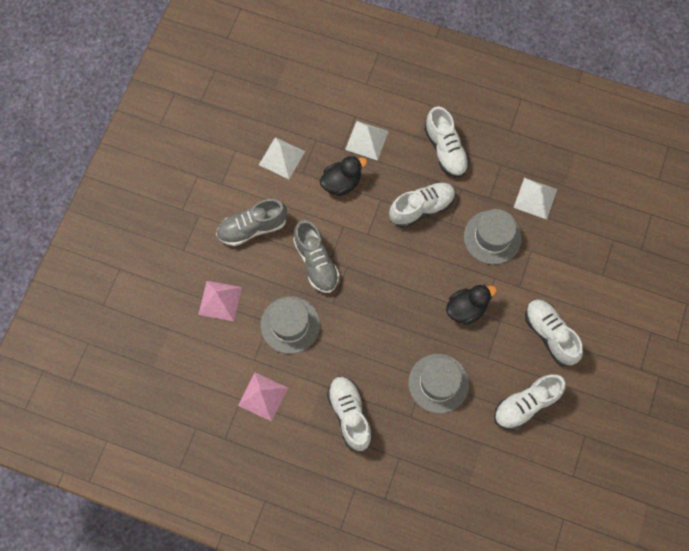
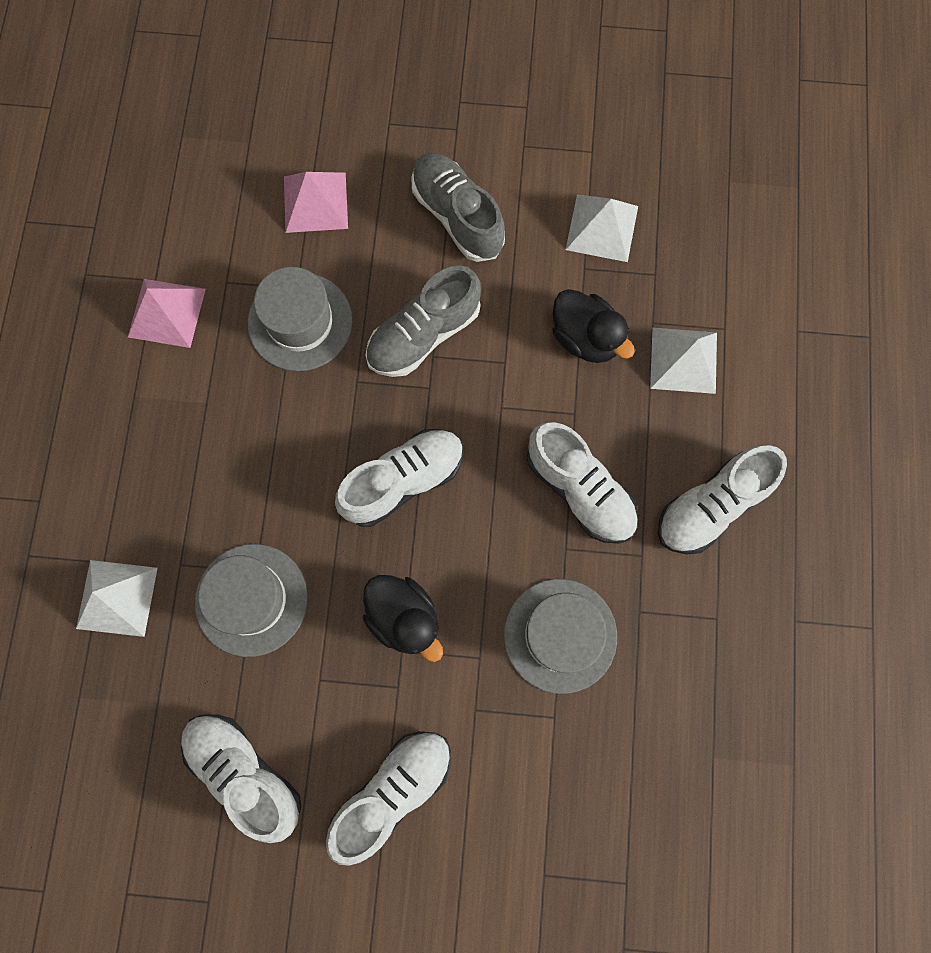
camera: 75 degrees right, 5 degrees up
(349, 415) = (163, 460): white shoe -> white shoe (403, 481)
(535, 198) = (666, 702): white pyramid -> white pyramid (116, 598)

